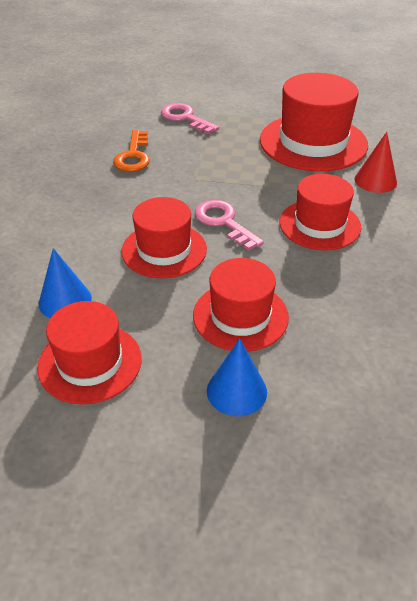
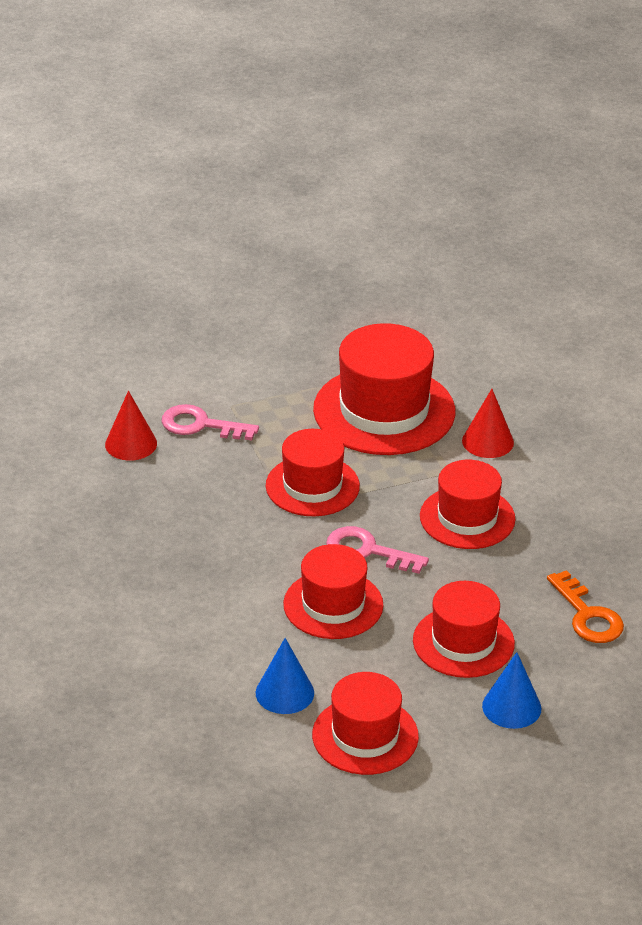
camera: 30 degrees left, 5 degrees down
(133, 116) = (131, 444): none -> red cone
(133, 156) = (190, 503): orange key -> orange key (587, 615)
(223, 170) = (312, 486): none -> red hat

